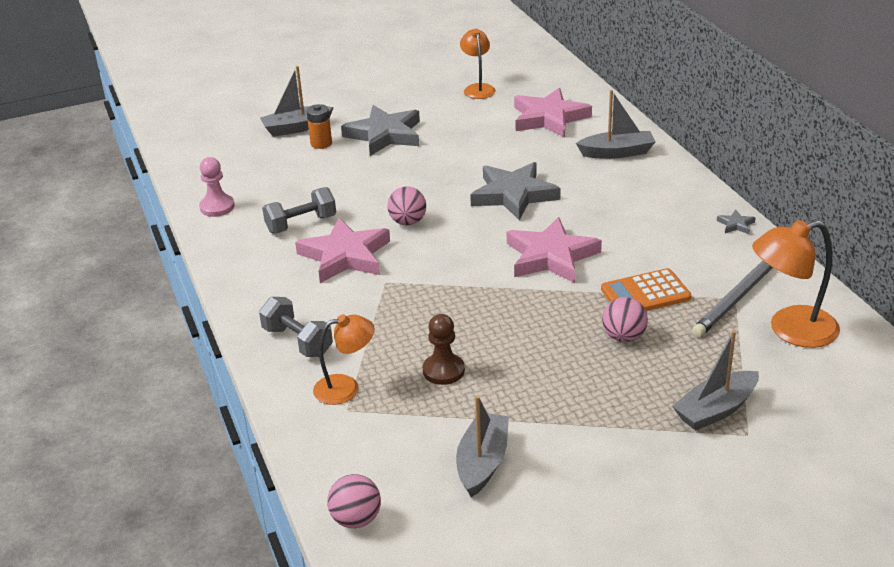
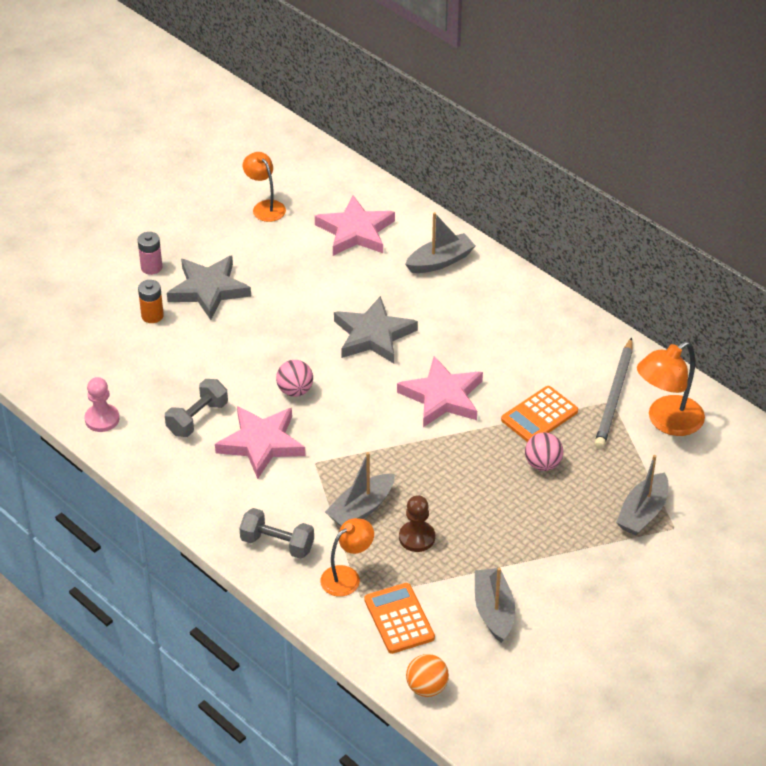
camera: 25 degrees left, 10 degrees up
(296, 128) = (113, 301): grey boat -> grey boat (361, 509)
(347, 111) = (151, 267): none -> pink battery
(356, 519) = (427, 687): pink ball -> orange ball
(373, 442) = (399, 619): none -> orange calculator
(736, 224) = (580, 322): grey star -> none

